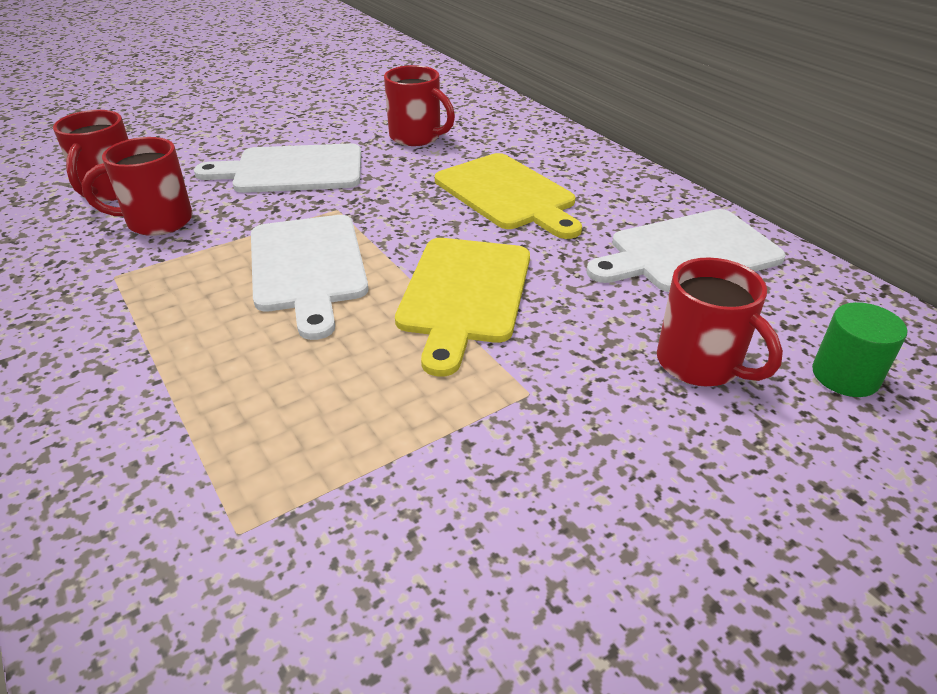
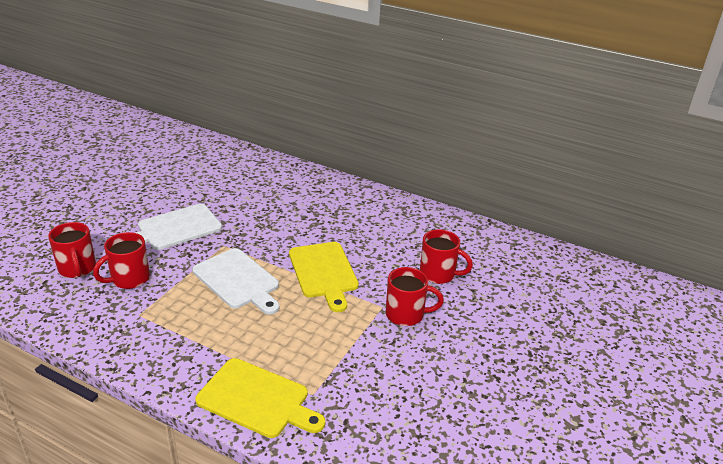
camera: 30 degrees left, 5 degrees down
(417, 137) = (229, 190): red mug -> red mug (406, 315)
(508, 194) = (304, 214): yellow cutting board -> yellow cutting board (257, 399)
(688, 252) = (406, 224): white cutting board -> none
(845, 376) = (491, 263): green cylinder -> none

